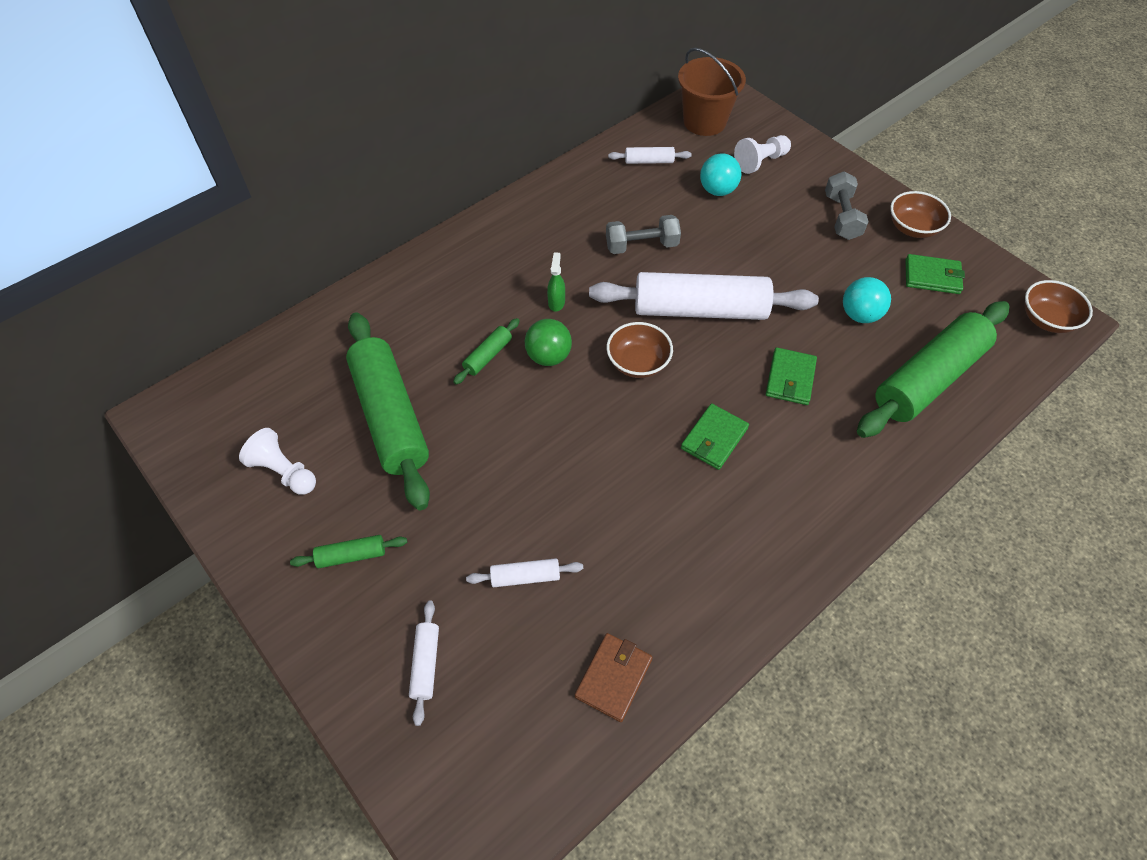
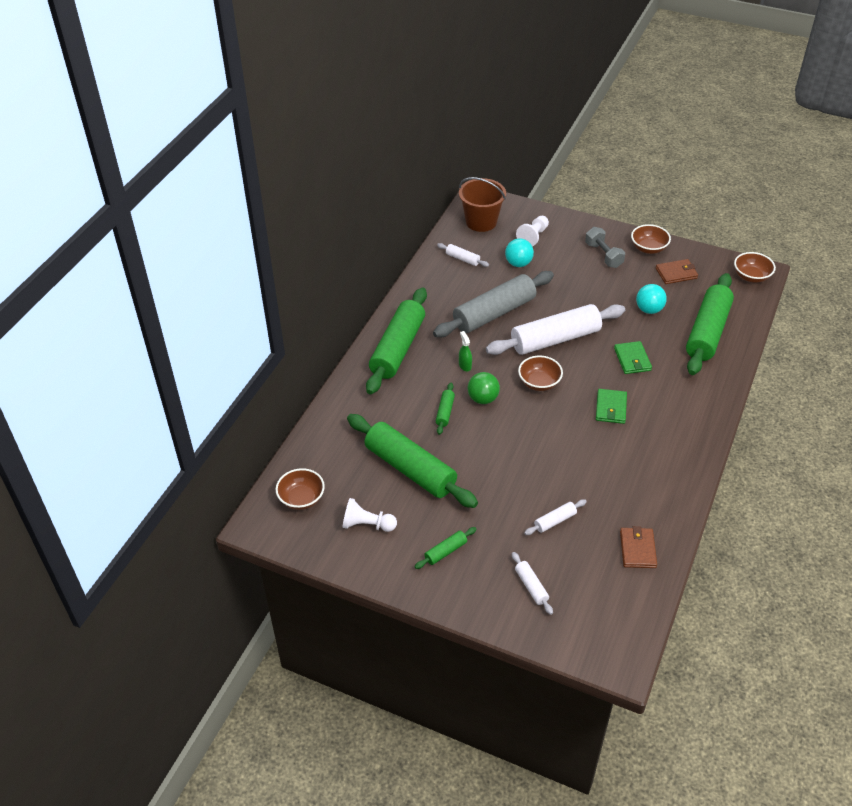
camera: 25 degrees left, 10 degrees down
(235, 401) = (301, 498): none -> brown bowl
(488, 249) = (397, 348): none -> green rolling pin
(641, 246) = (494, 313): grey dumbbell -> grey rolling pin
(649, 161) = (462, 259): white rolling pin -> white rolling pin turned 60 degrees clockwise
(932, 277) = (676, 273): green wallet -> brown wallet

